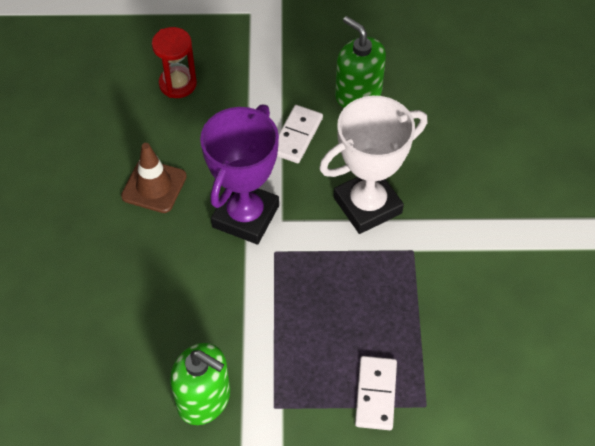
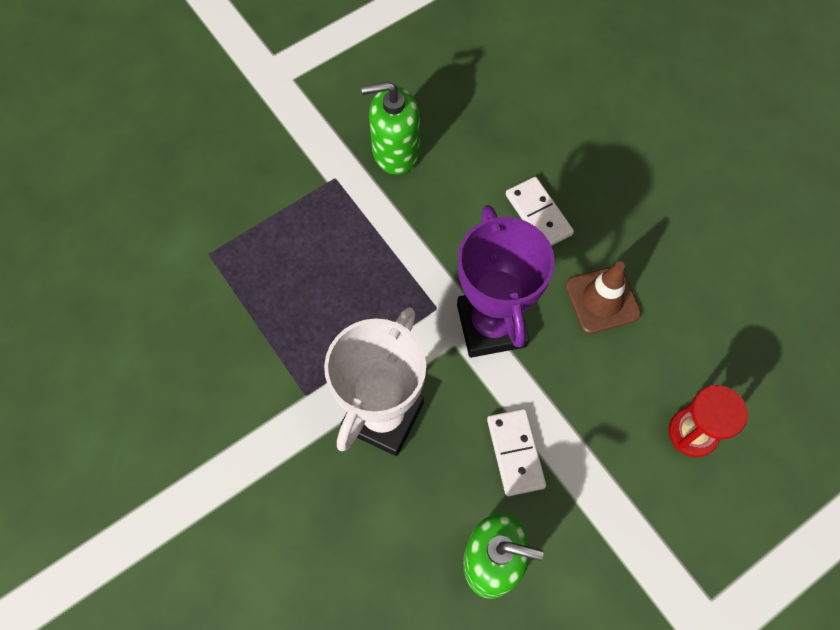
camera: 145 degrees right, 10 degrees up
(375, 394) = (257, 237): white domino -> white domino (538, 214)

